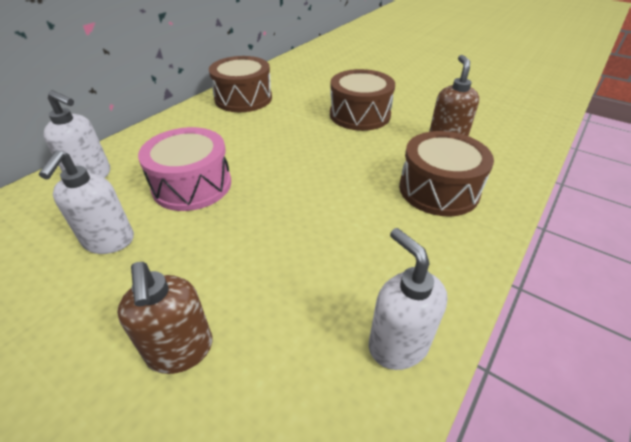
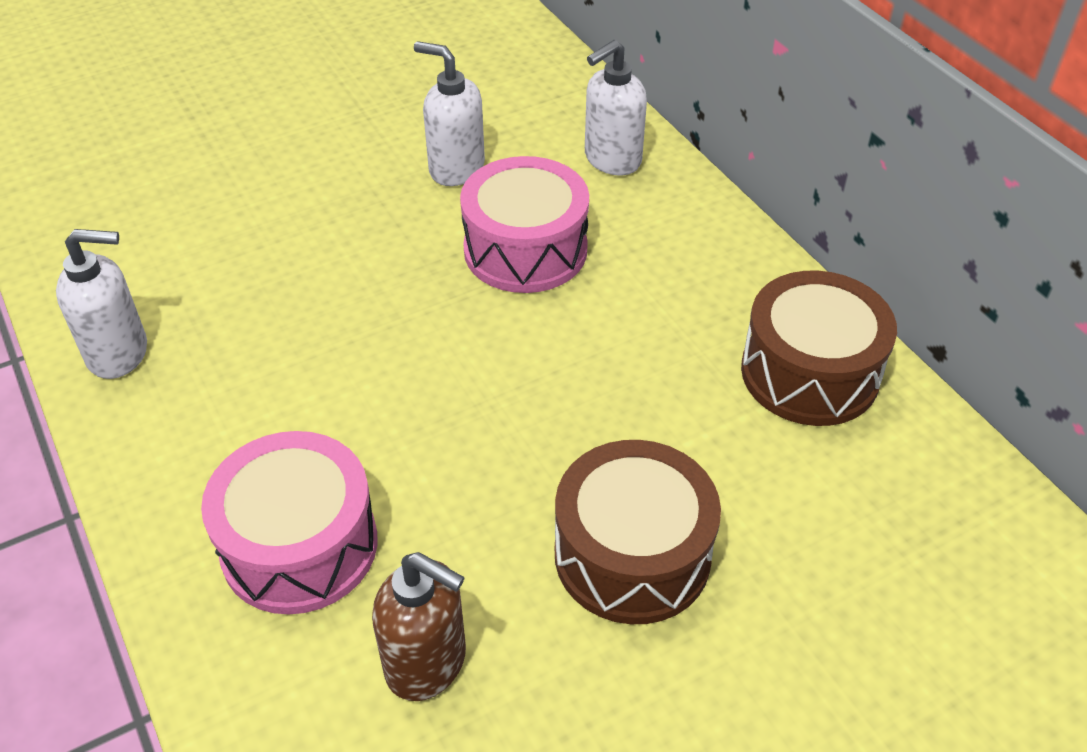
camera: 115 degrees right, 5 degrees up
(180, 351) = (257, 203): brown soap dispenser -> none
(438, 190) = (299, 545): brown drum -> pink drum

